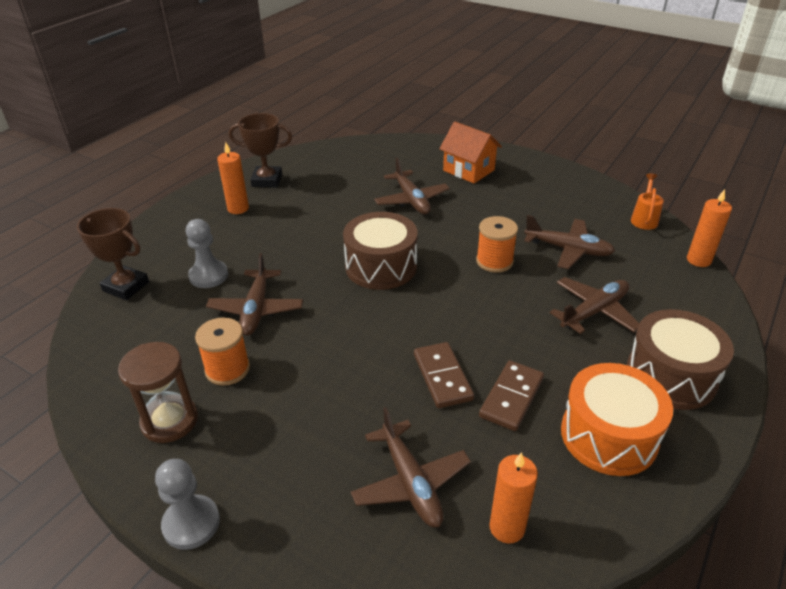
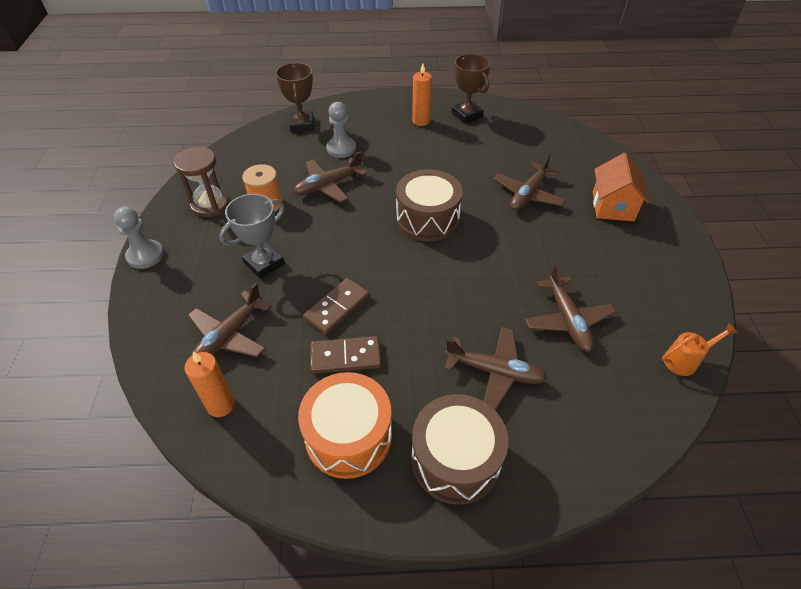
camera: 55 degrees right, 10 degrees up
(324, 408) = (264, 263): none -> grey trophy
(494, 261) = (499, 278): orange spool -> none
(698, 260) = (661, 431): orange candle -> none

